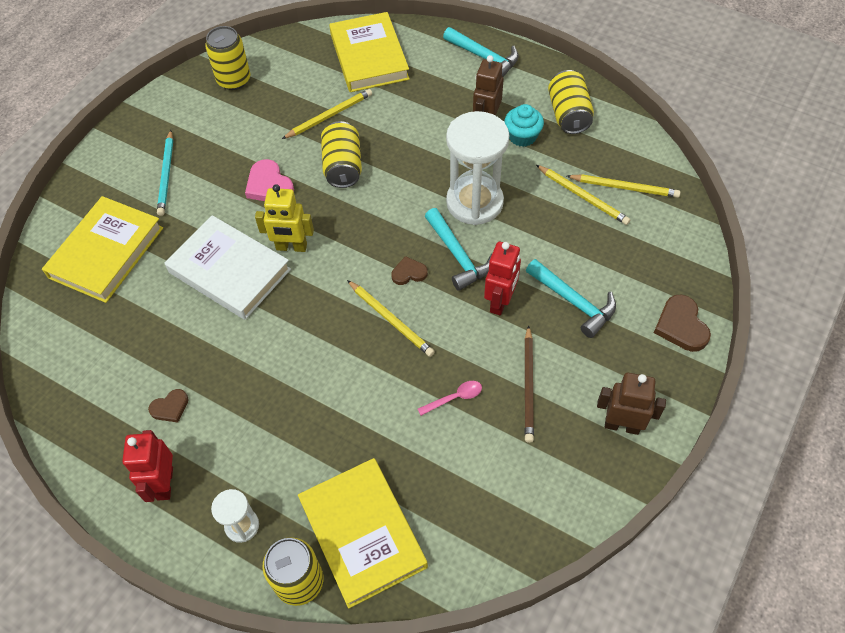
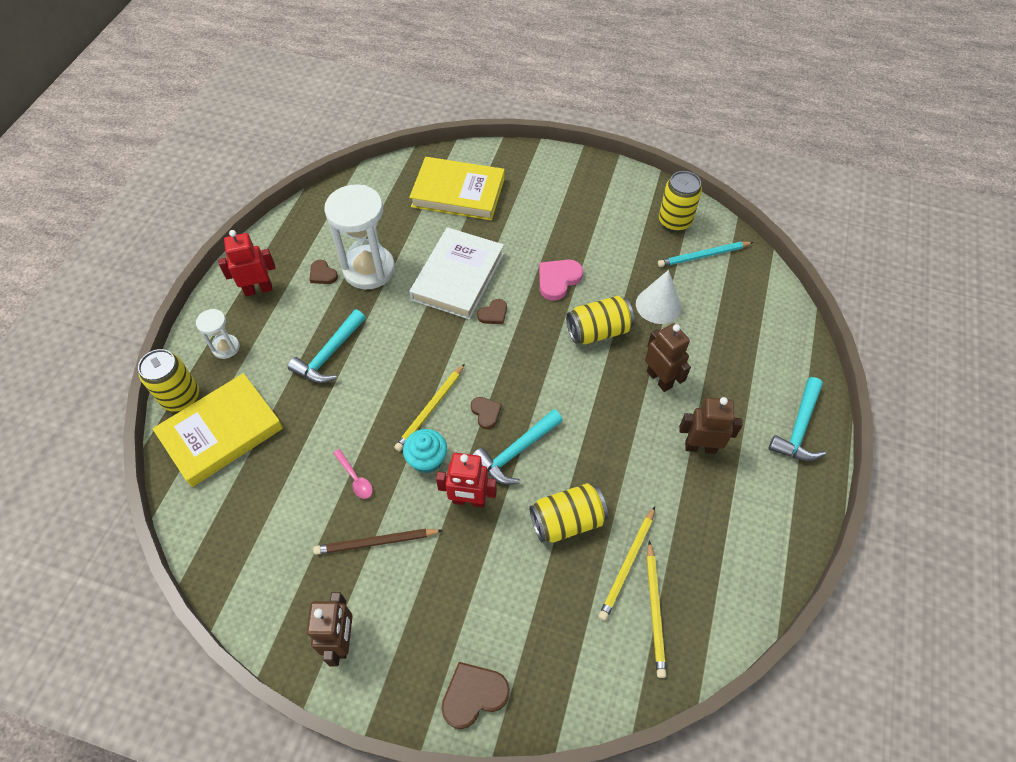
camera: 75 degrees right, 0 degrees up
(166, 175) = (548, 206): turquoise pencil -> turquoise pencil (703, 256)
(291, 247) = (493, 314): yellow robot -> brown heart
(329, 116) = (658, 305): yellow pencil -> white cone
(369, 57) = (752, 320): yellow book -> none
(410, 134) = (659, 379): none -> brown robot
(474, 202) = (587, 455): white hourglass -> white hourglass (369, 269)
(522, 136) = (694, 487): turquoise cupcake -> turquoise cupcake (427, 459)
(568, 114) = (746, 532): yellow can -> yellow can (567, 521)
(574, 302) = (482, 573): turquoise hammer -> turquoise hammer (329, 354)

